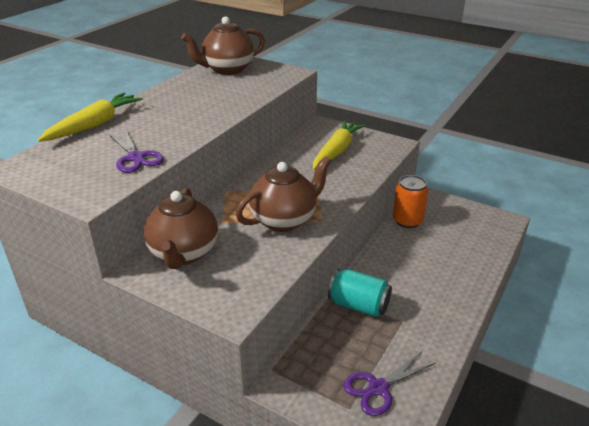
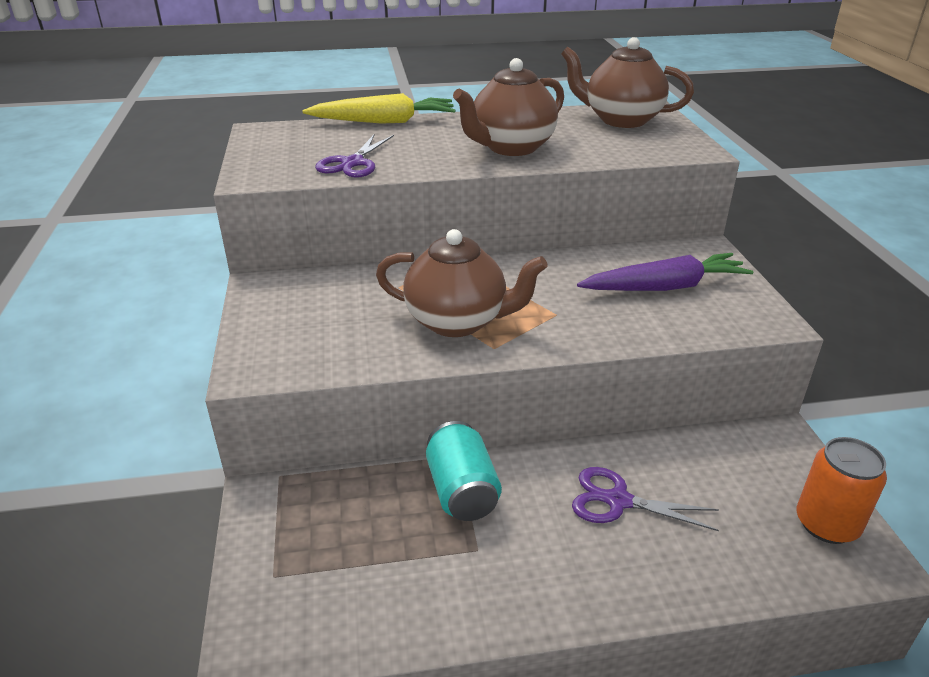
camera: 50 degrees right, 0 degrees up
(183, 254) = (315, 292): brown teapot -> brown teapot (510, 148)
(336, 151) = (665, 287): yellow carrot -> purple carrot
(378, 388) = (329, 587): purple scissors -> purple scissors (618, 501)
(407, 221) = (698, 449): orange can -> orange can (826, 524)

